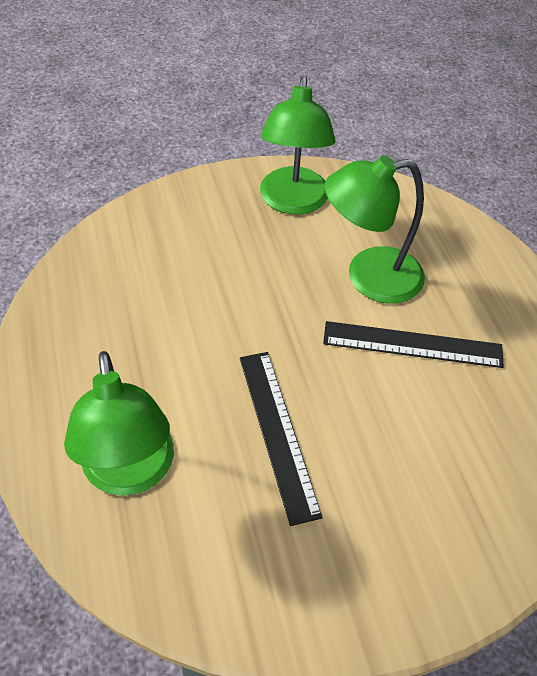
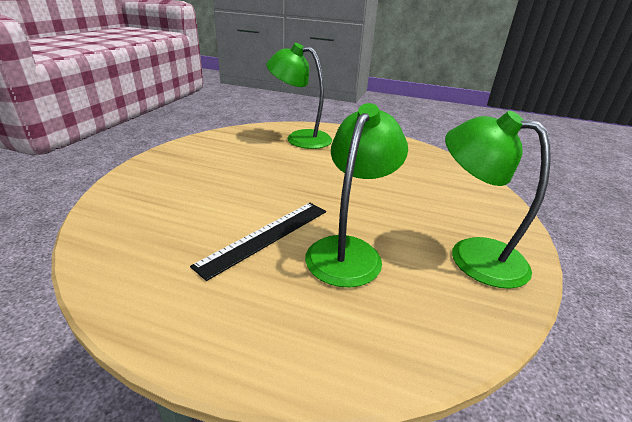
camera: 125 degrees right, 20 degrees down
(277, 432) = (273, 169): black ruler -> none

